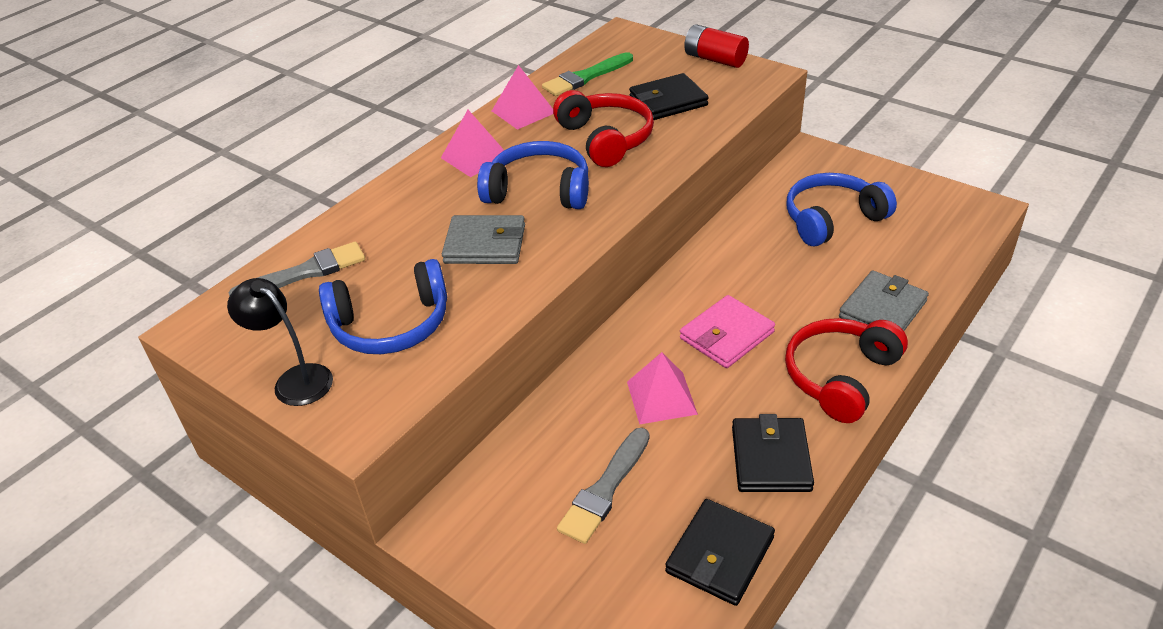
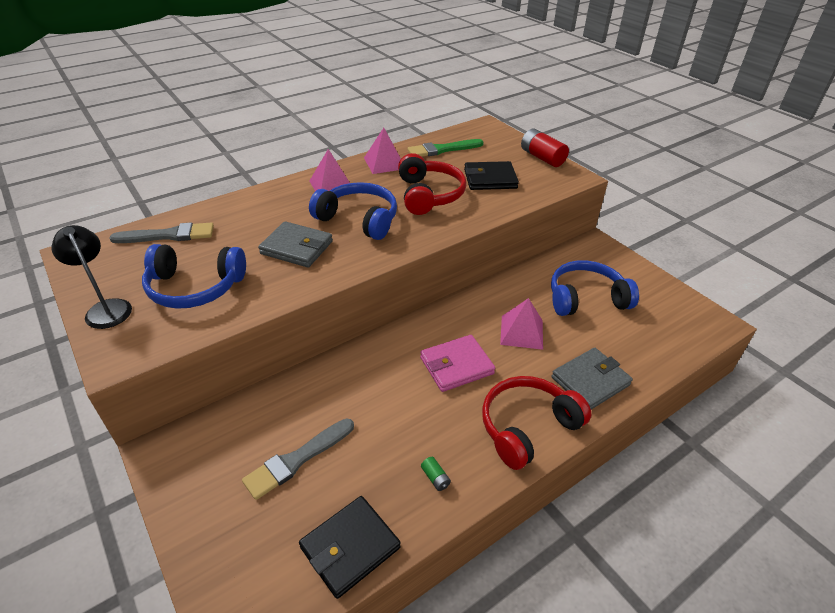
camera: 15 degrees right, 0 degrees up
(661, 397) = (380, 400): pink pyramid -> pink pyramid (521, 332)
(770, 458) = (435, 478): black wallet -> green battery

